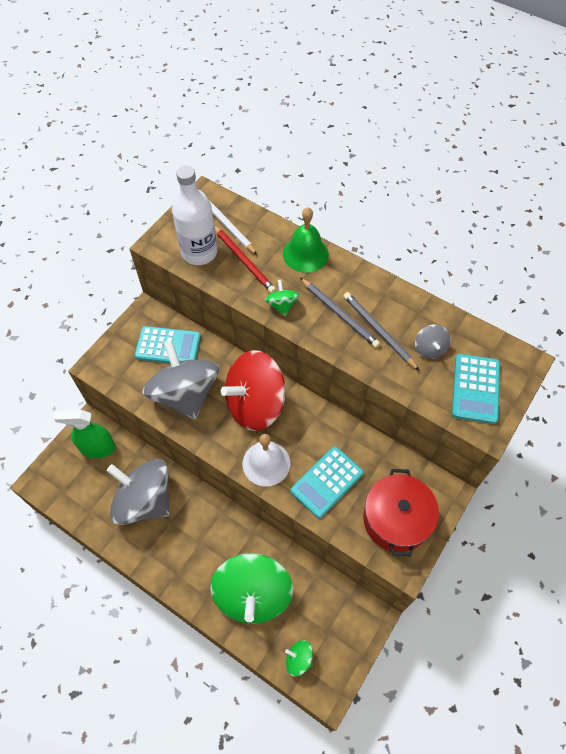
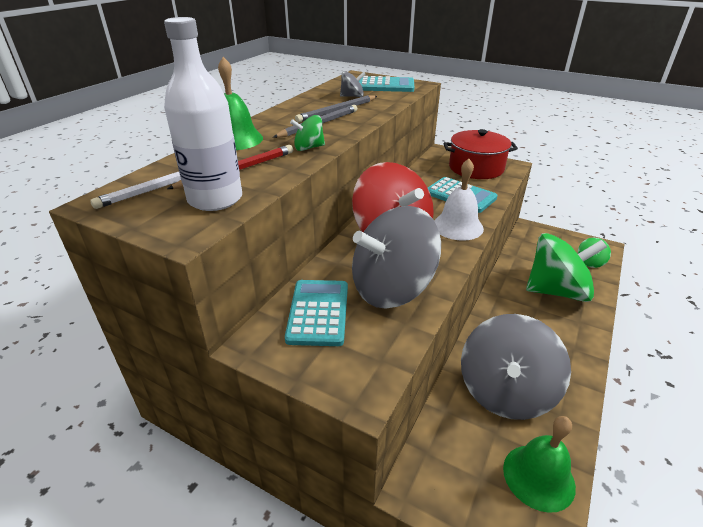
camera: 95 degrees left, 25 degrees down
(79, 498) = (538, 477): none -> green bell
(97, 448) = (451, 466): green spray bottle -> none

